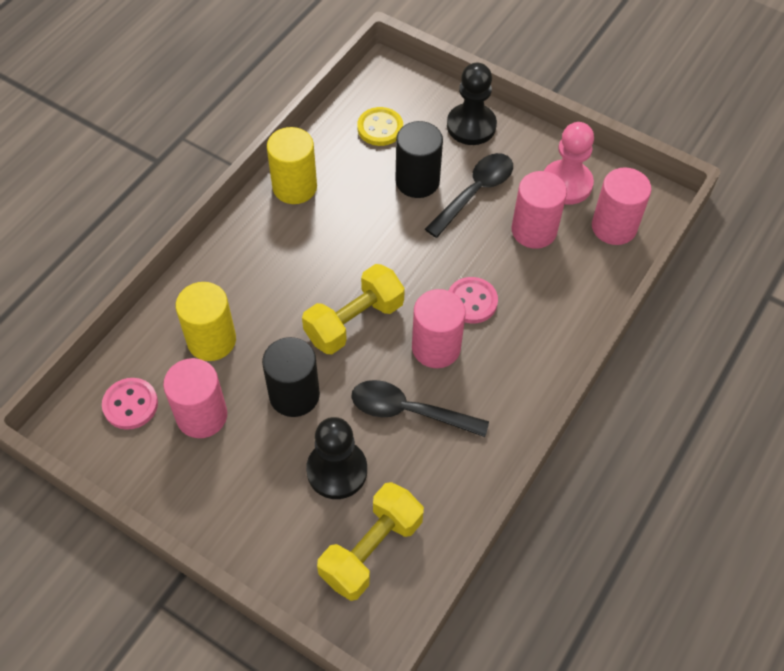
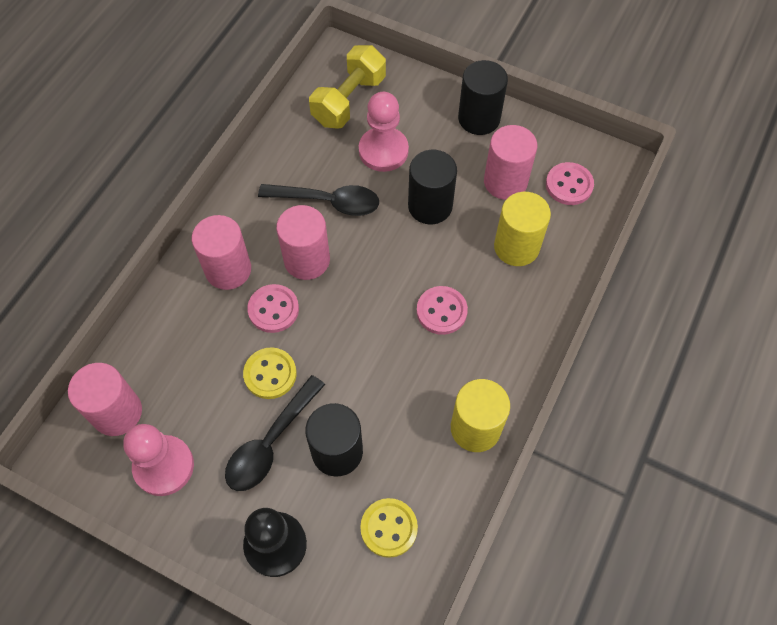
camera: 175 degrees right, 5 degrees up
(210, 505) = (479, 118): none -> black cylinder
(304, 284) = (441, 311): none -> pink button
(337, 470) = (383, 151): black pawn -> pink pawn
(354, 321) = (386, 278): yellow dumbbell -> none
(475, 245) = (270, 374): none -> yellow button
(534, 230) = (206, 399): pink cylinder -> pink cylinder (228, 270)

